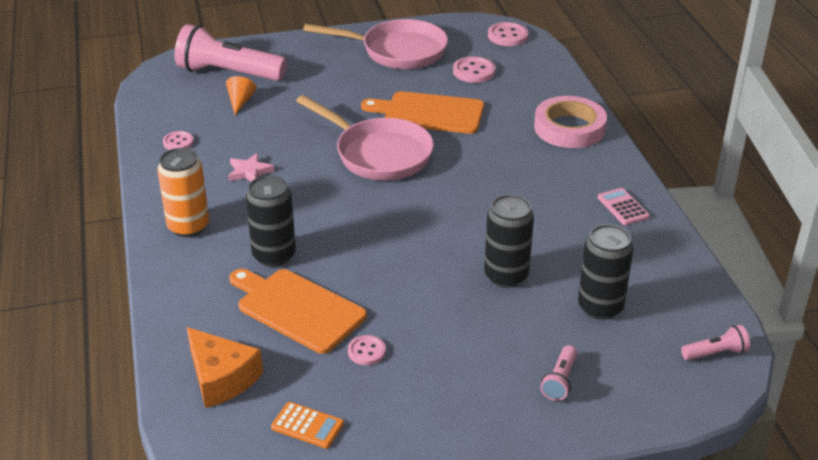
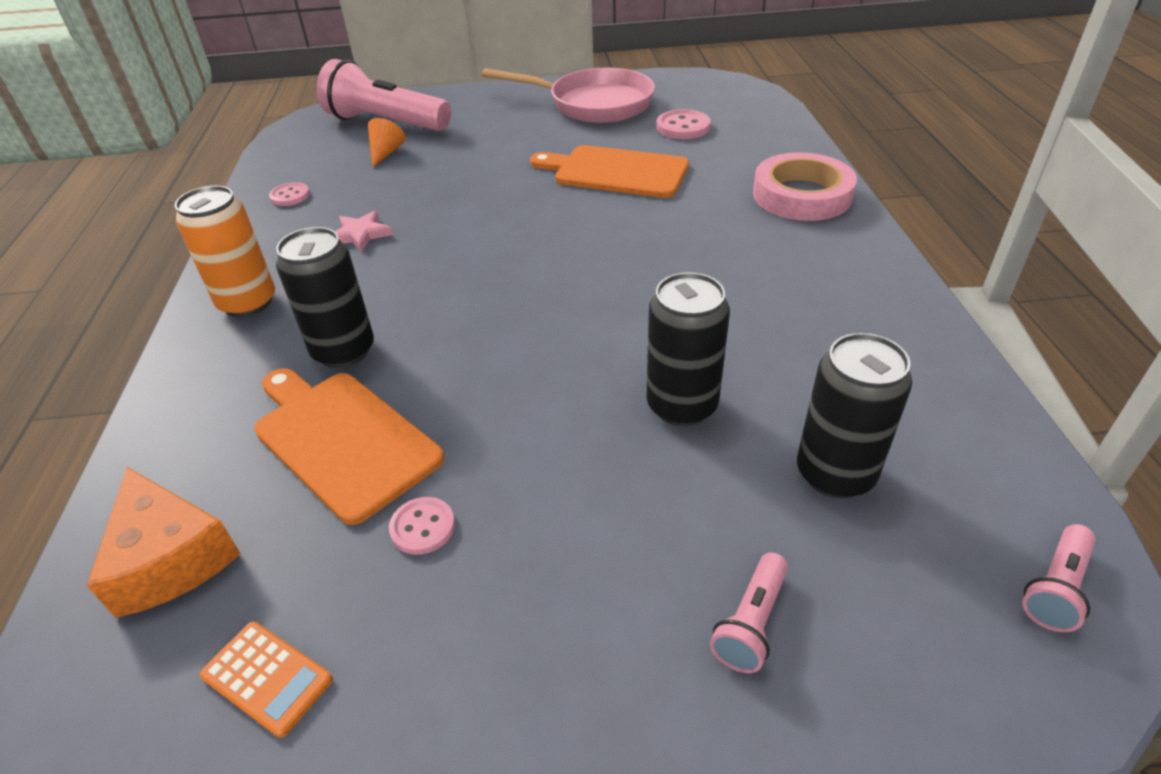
camera: 10 degrees right, 5 degrees up
(378, 154) = (535, 219): pink pan -> none
(507, 36) = (731, 91): pink button -> none
(623, 207) = (877, 306): pink calculator -> none
(715, 353) = (1056, 588): pink flashlight -> pink flashlight turned 135 degrees clockwise

